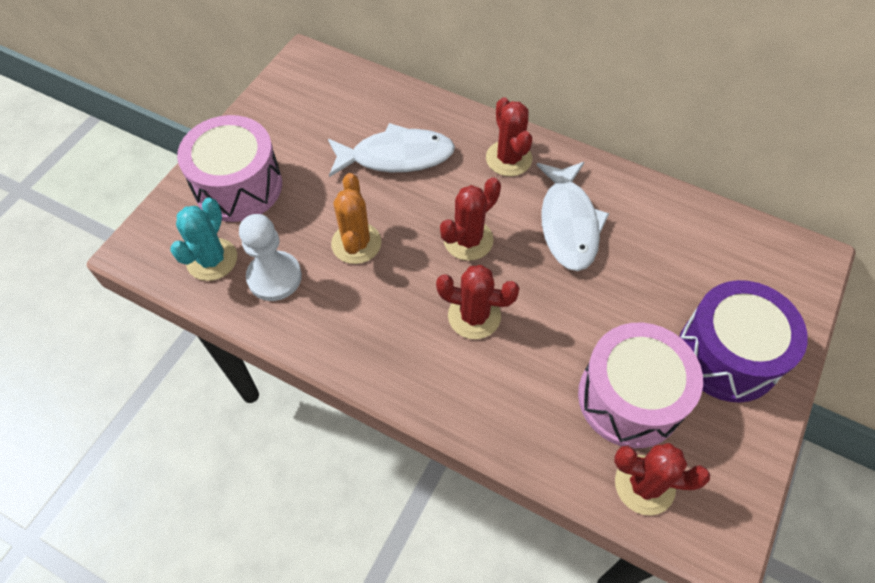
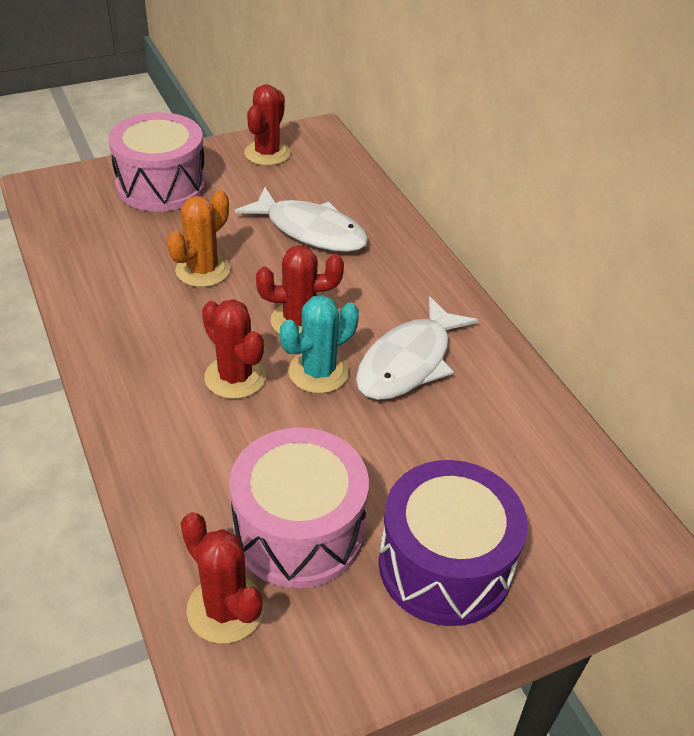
camera: 35 degrees right, 15 degrees down
(212, 259) = (83, 220): turquoise cactus -> turquoise cactus (318, 372)
(274, 277) = (112, 256): white pawn -> none
(508, 158) = (411, 284): red cactus -> red cactus (267, 153)

